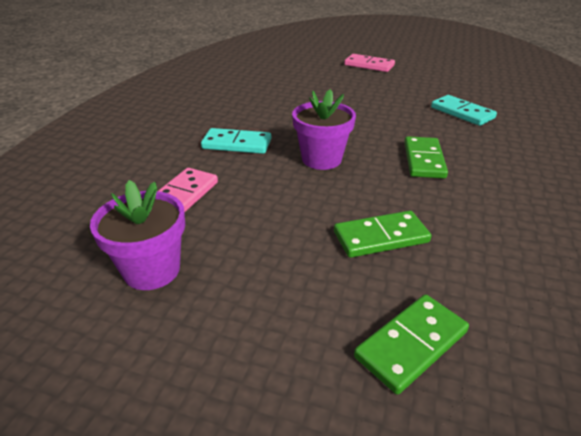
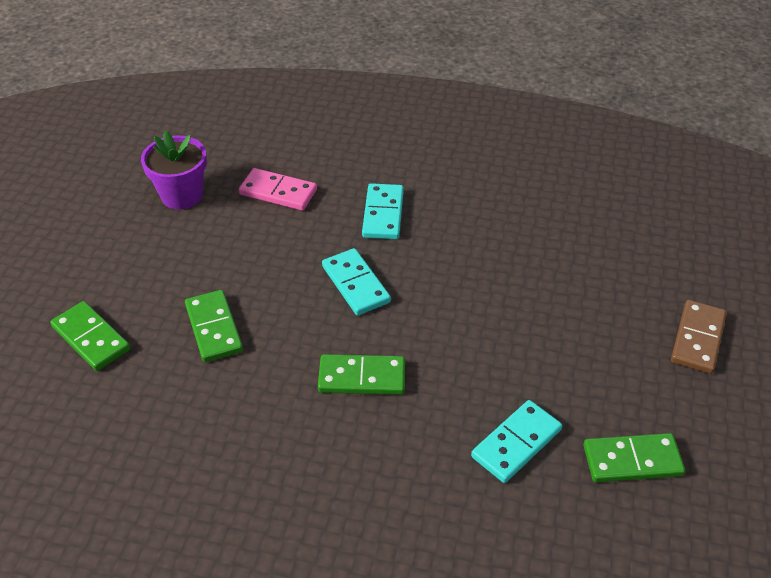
camera: 85 degrees right, 10 degrees up
(321, 159) = (355, 284): purple flower pot -> turquoise domino
(369, 65) = (698, 339): pink domino -> brown domino
(460, 87) = (632, 460): none -> green domino

